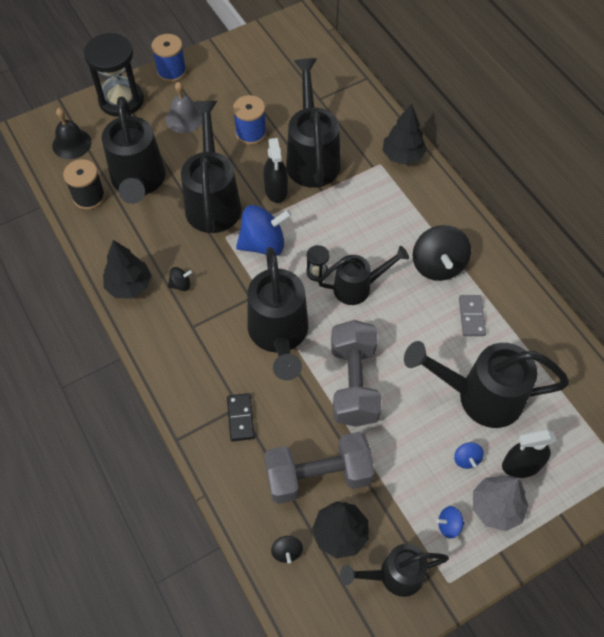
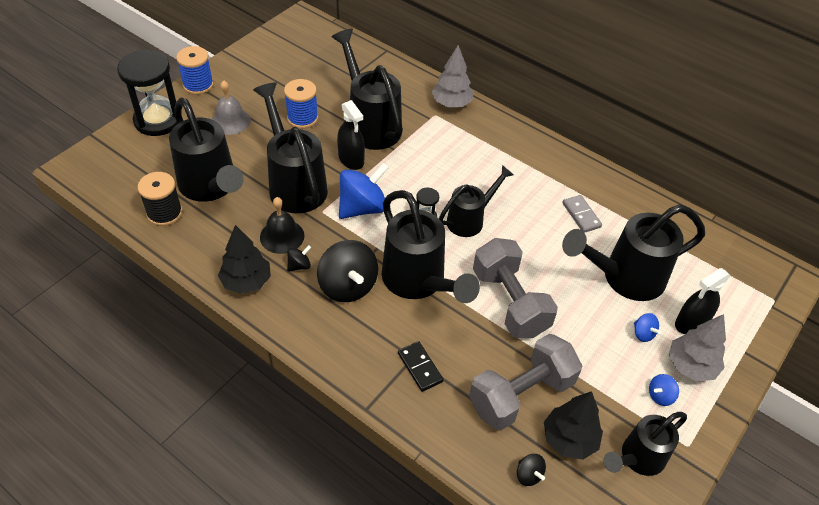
camera: 25 degrees left, 10 degrees down
(71, 143) = (123, 170): black bell -> black bell (282, 236)
(402, 156) = (451, 104): black tree -> grey tree
(438, 265) = (530, 182): black spinning top -> black spinning top (348, 286)

